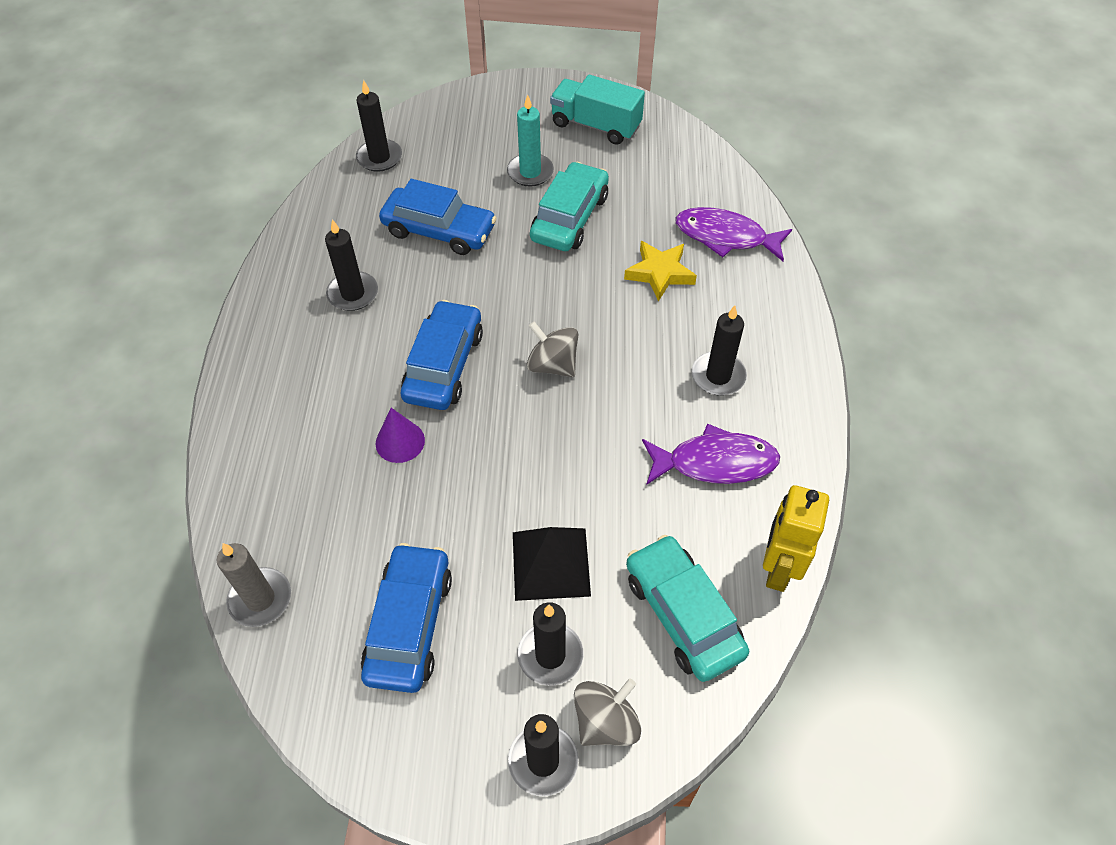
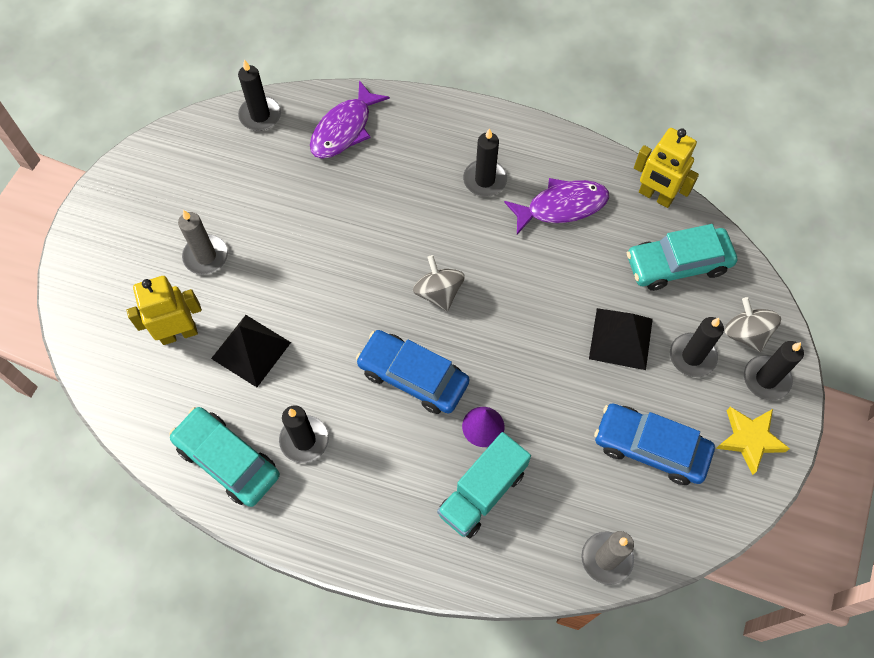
camera: 75 degrees left, 10 degrees up
(379, 158) = (127, 387): black candle -> black candle (260, 115)
(439, 230) = (251, 350): blue car -> black pyramid
(442, 176) = (179, 333): none -> yellow robot
(530, 172) = (206, 256): turquoise candle -> grey candle
(552, 365) = (438, 292): grey spinning top -> grey spinning top turned 105 degrees clockwise
(570, 217) = (277, 238): turquoise car -> turquoise car (228, 460)
(596, 125) = (166, 186): turquoise truck -> turquoise truck (482, 492)
(660, 273) = (367, 188): yellow star -> yellow star (749, 439)
(715, 462) = (561, 206): purple fish -> purple fish turned 60 degrees clockwise

